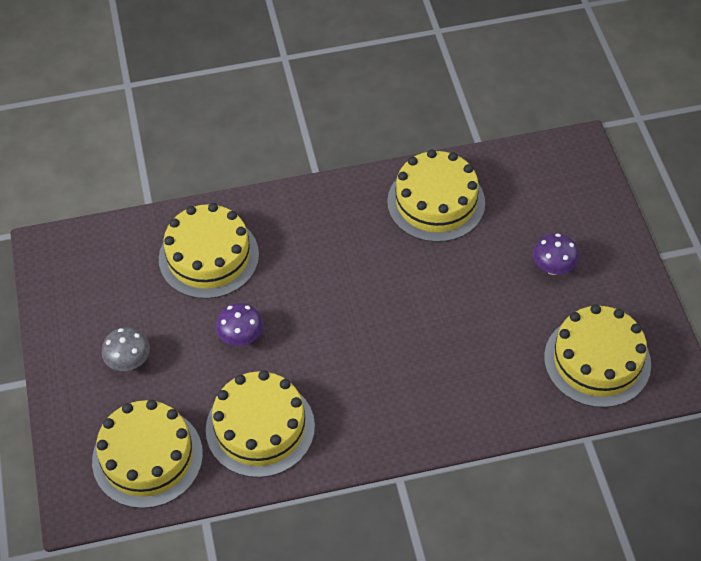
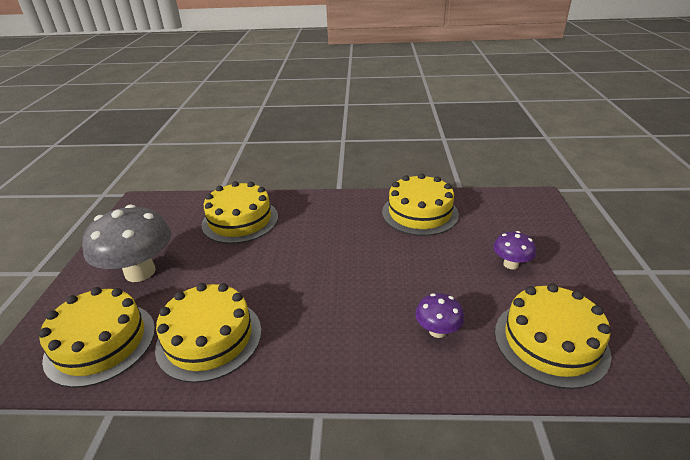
camera: 15 degrees right, 20 degrees down
(129, 362) = (140, 272): grey mushroom -> grey mushroom, size x2.01
(241, 337) = (233, 270): purple mushroom -> purple mushroom (437, 331)

